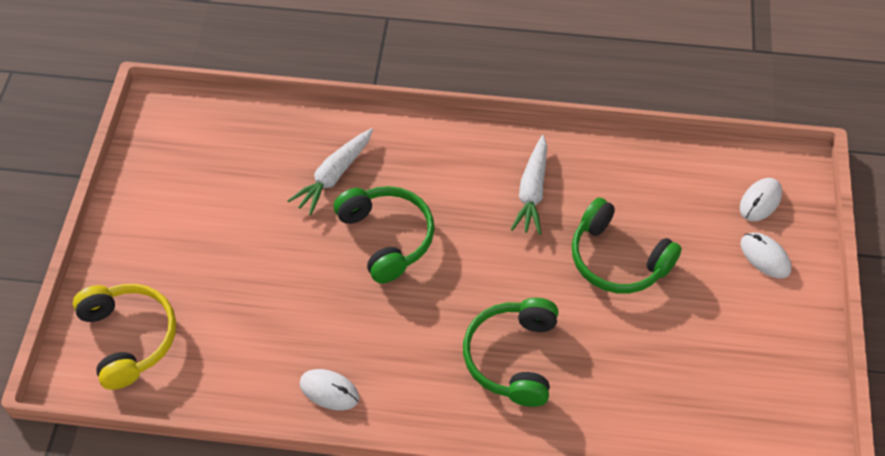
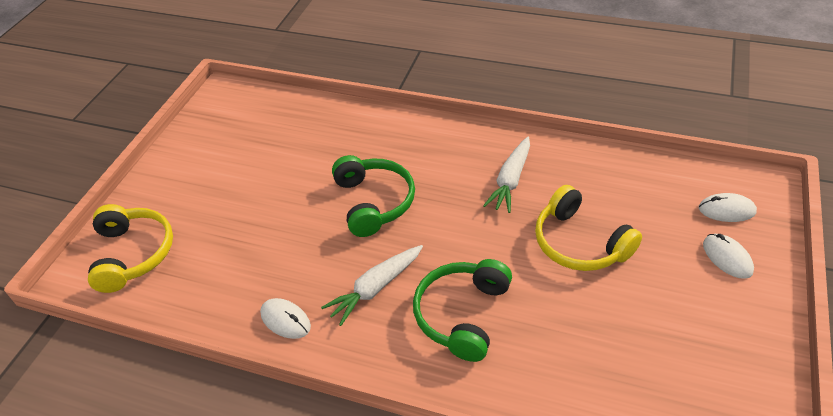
camera: 15 degrees right, 10 degrees down
(334, 176) = (343, 152): white carrot -> white carrot (375, 288)
(617, 259) = (579, 243): green headphones -> yellow headphones
(760, 201) = (726, 210): white mouse -> white mouse turned 45 degrees clockwise

